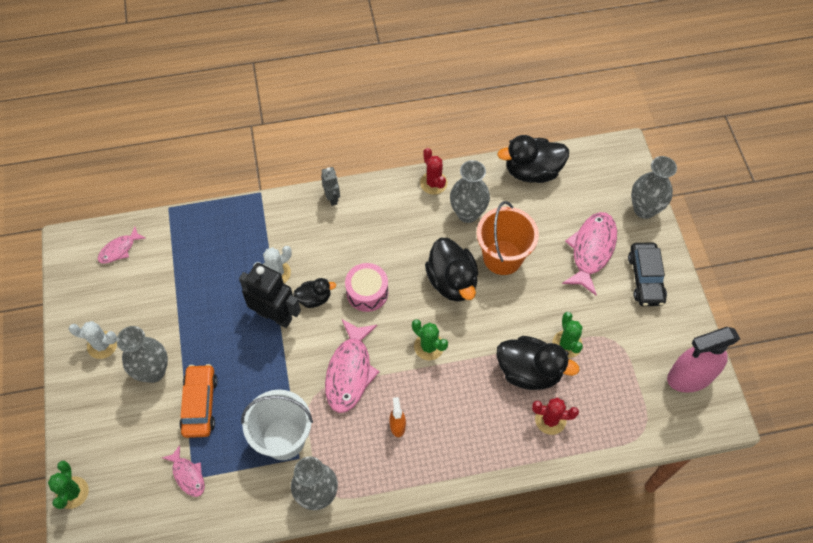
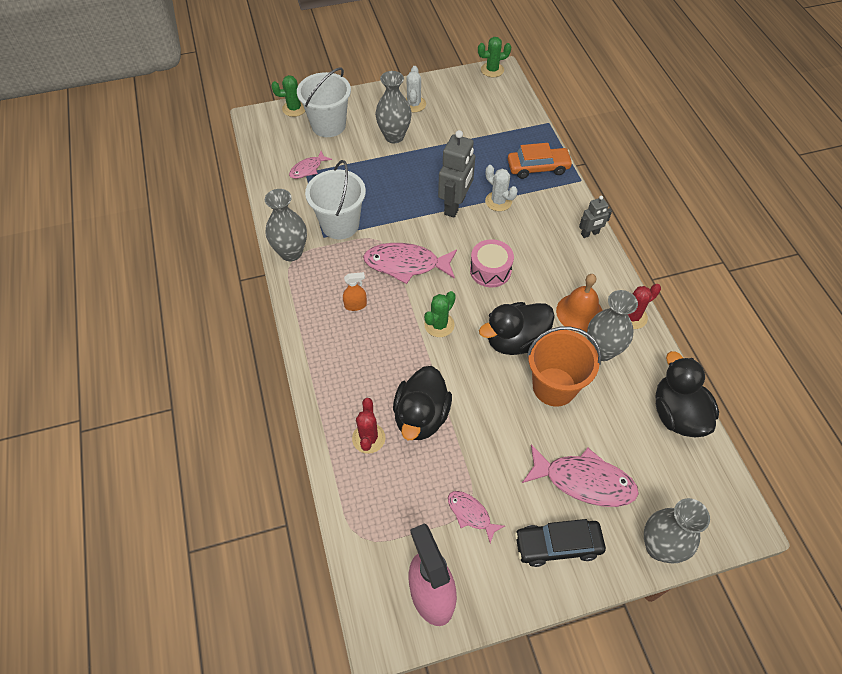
camera: 85 degrees right, 5 degrees down
(115, 449) = (328, 125): none -> white bucket
(119, 249) = (501, 100): pink fish -> pink fish (471, 514)
(200, 404) = (368, 168): orange car -> orange car (538, 168)
(275, 316) = (455, 205): black robot -> grey robot
(314, 298) = (477, 231): black duck -> none
(425, 223) = (579, 312): none -> orange bell
(567, 344) = (457, 454): green cactus -> green cactus (492, 70)

